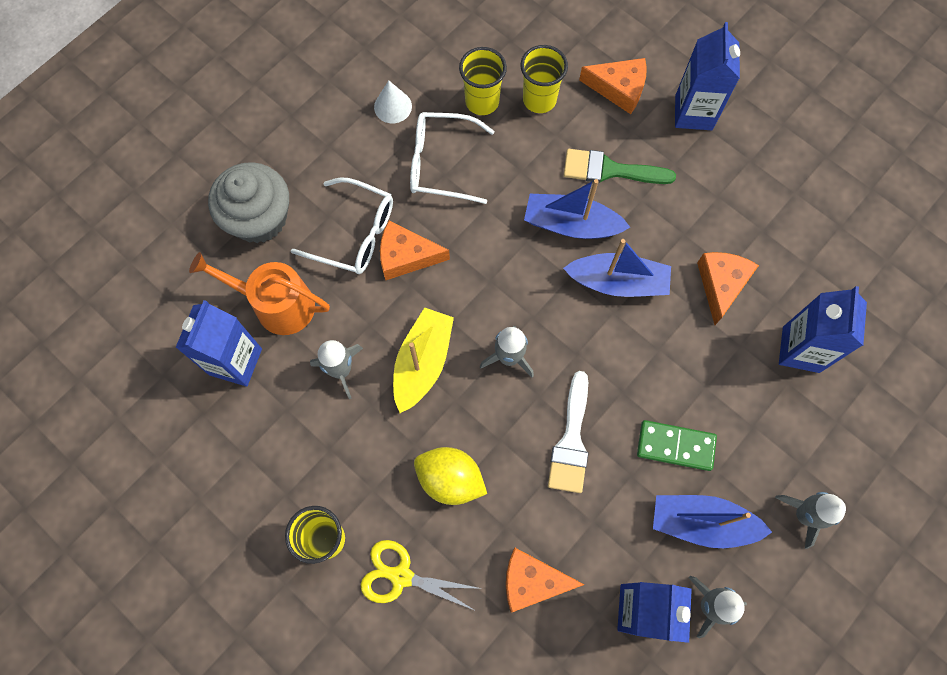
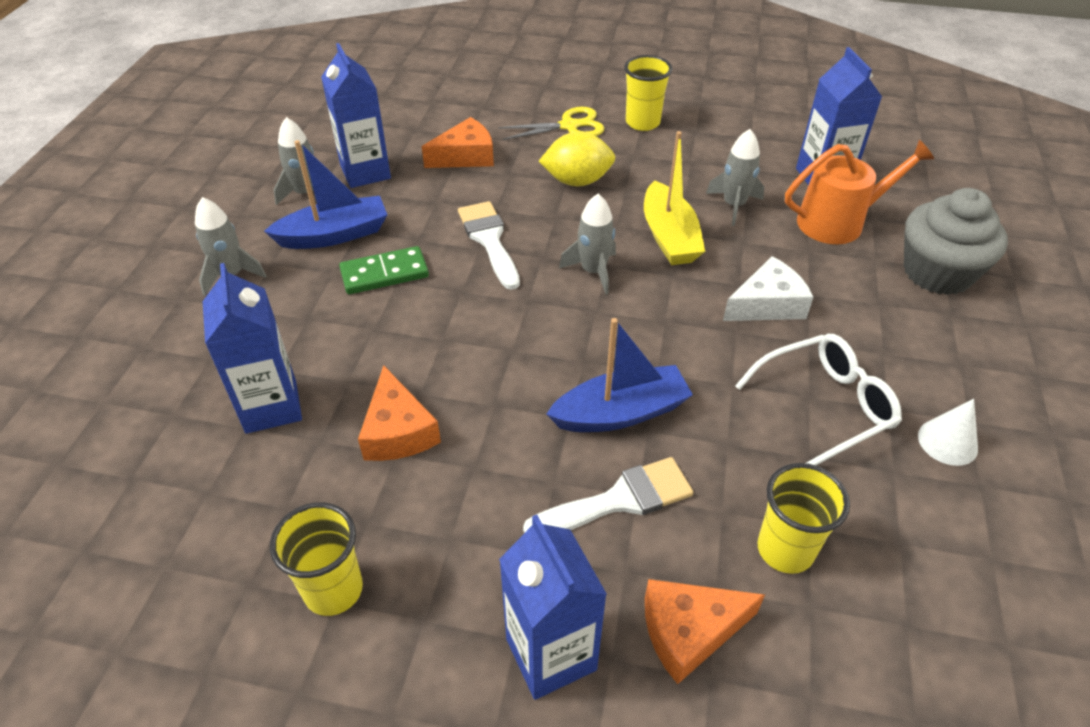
camera: 150 degrees right, 25 degrees down
(353, 233) = (838, 300): white glasses -> none
(406, 256) = (767, 304): orange cheese -> white cheese
(482, 102) = (853, 505): yellow cup -> yellow cup (333, 590)
(609, 170) = (619, 500): green brush -> white brush
(618, 282) = (525, 379): blue boat -> none

